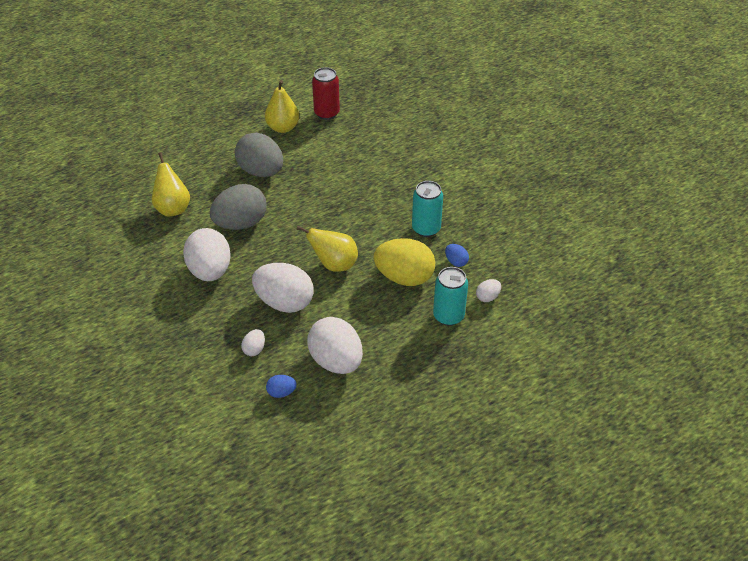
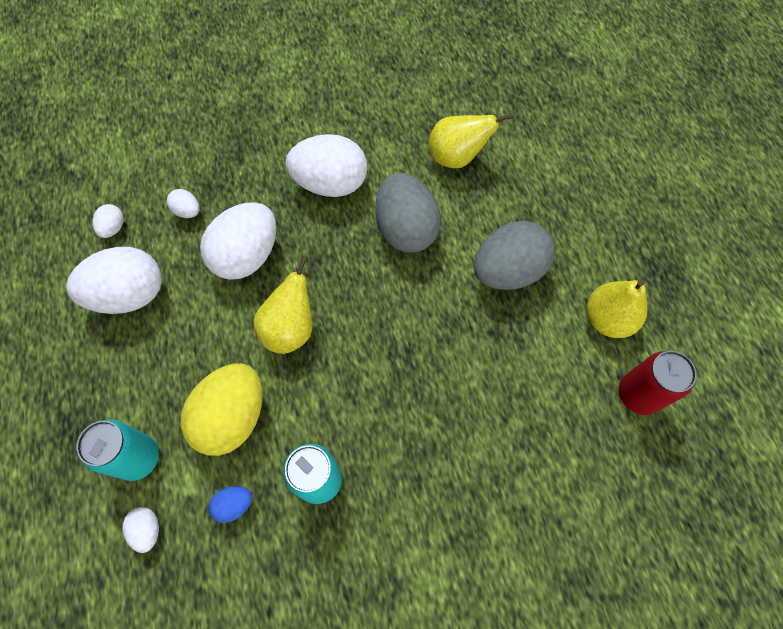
camera: 105 degrees right, 20 degrees up
(281, 392) = (113, 228): blue egg -> white egg

